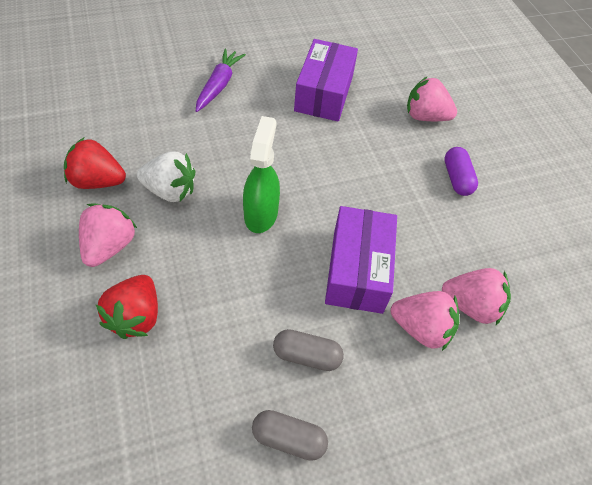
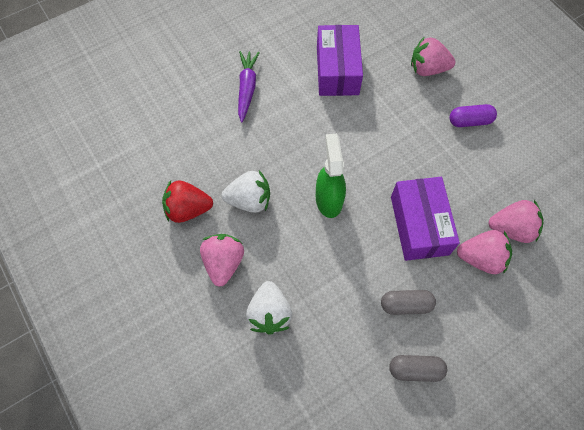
camera: 10 degrees left, 10 degrees up
(136, 316) = (269, 313): red strawberry -> white strawberry
(457, 178) = (470, 121): purple capsule -> purple capsule turned 75 degrees counterclockwise

